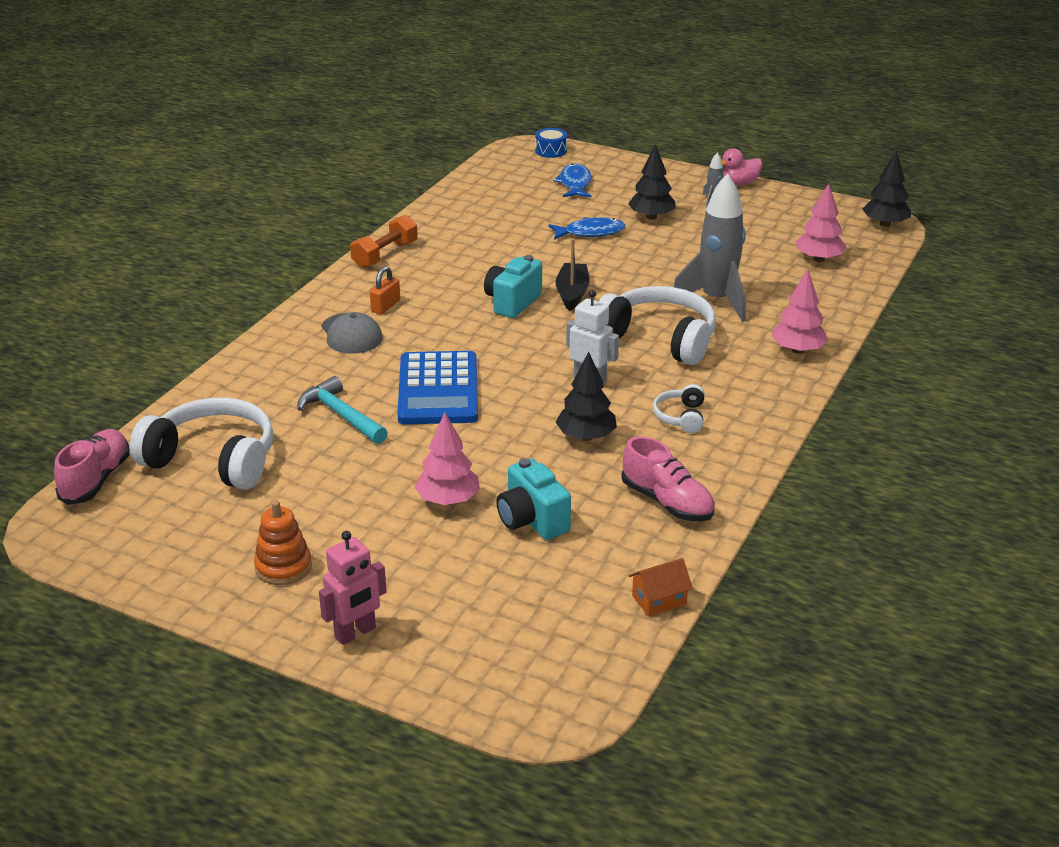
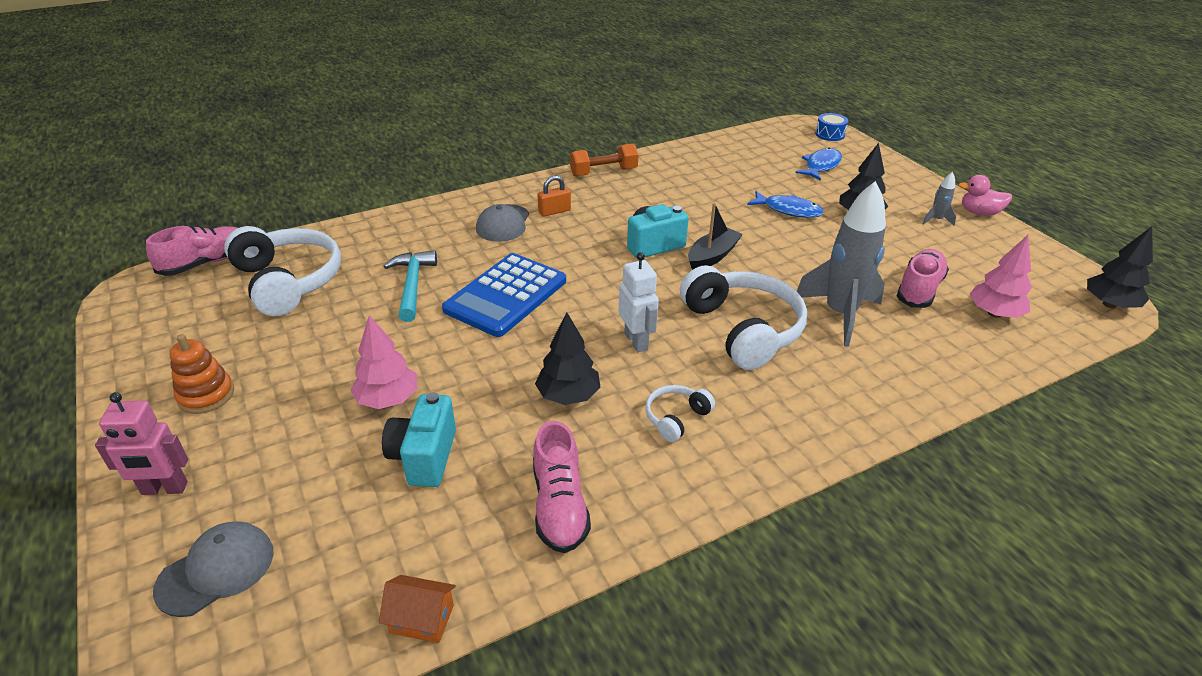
camera: 35 degrees right, 5 degrees up
(478, 650) = (216, 570): none -> grey cap
(753, 261) = (919, 290): none -> pink shoe
(797, 350) = (873, 401): pink tree -> none

